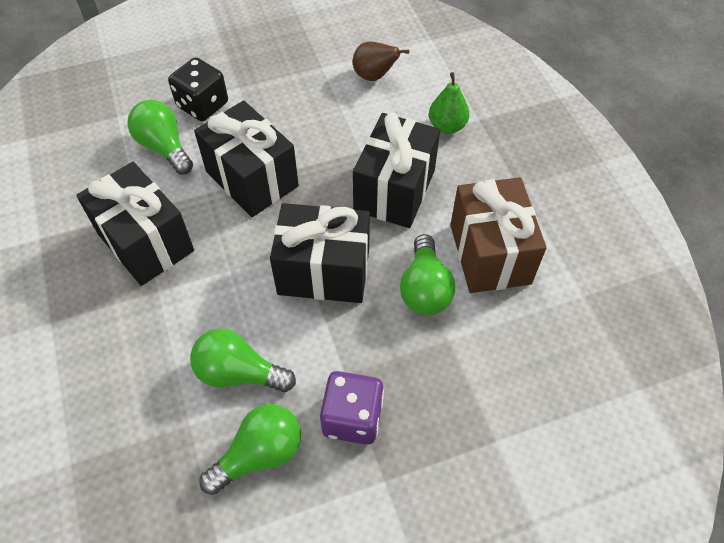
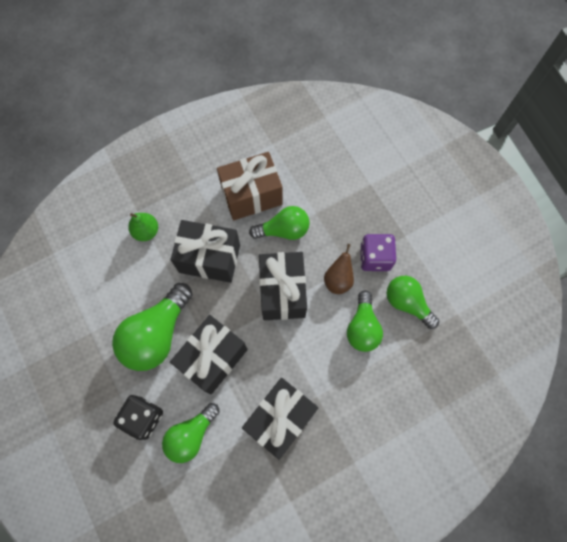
camera: 100 degrees left, 15 degrees up
(301, 126) = (157, 334): none -> green light bulb
(374, 76) = (99, 289): brown pear -> brown pear (338, 280)

